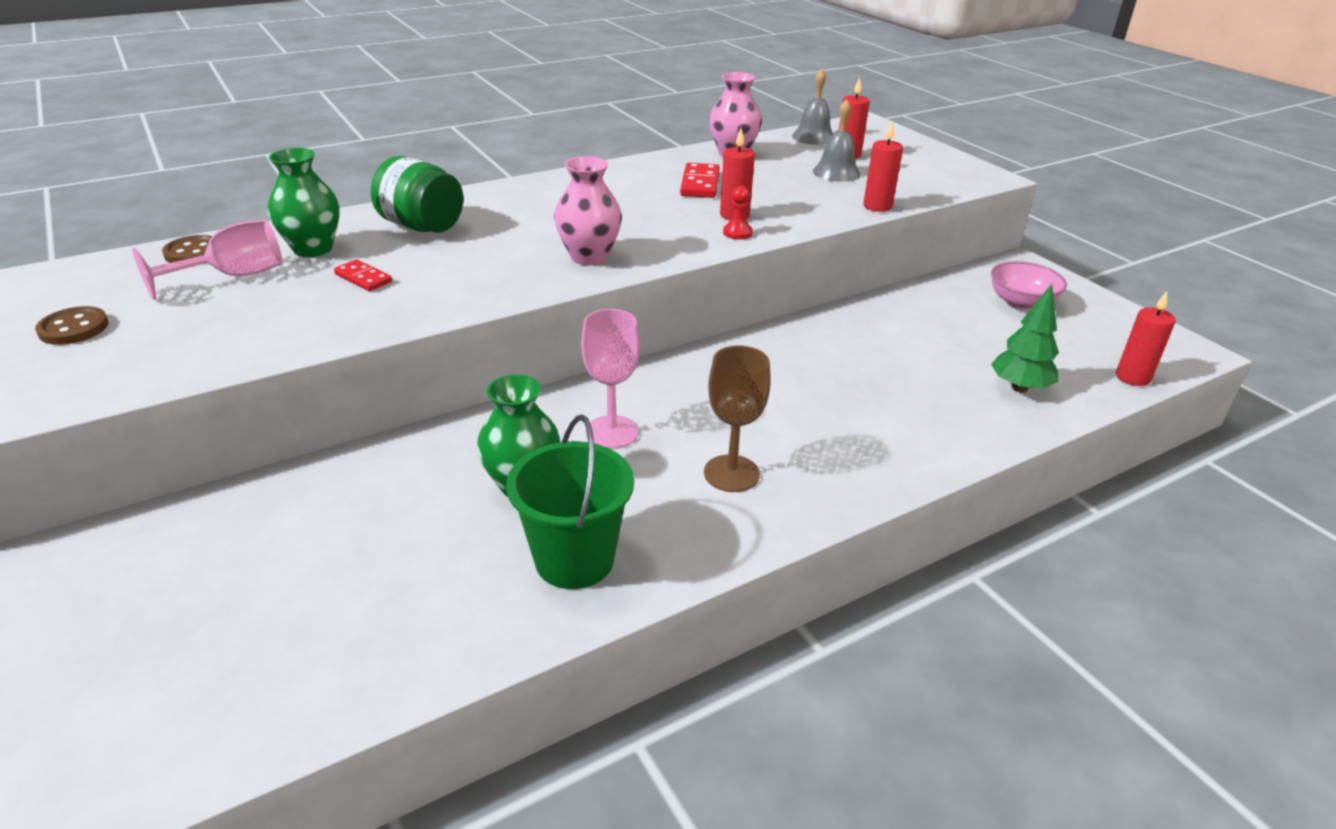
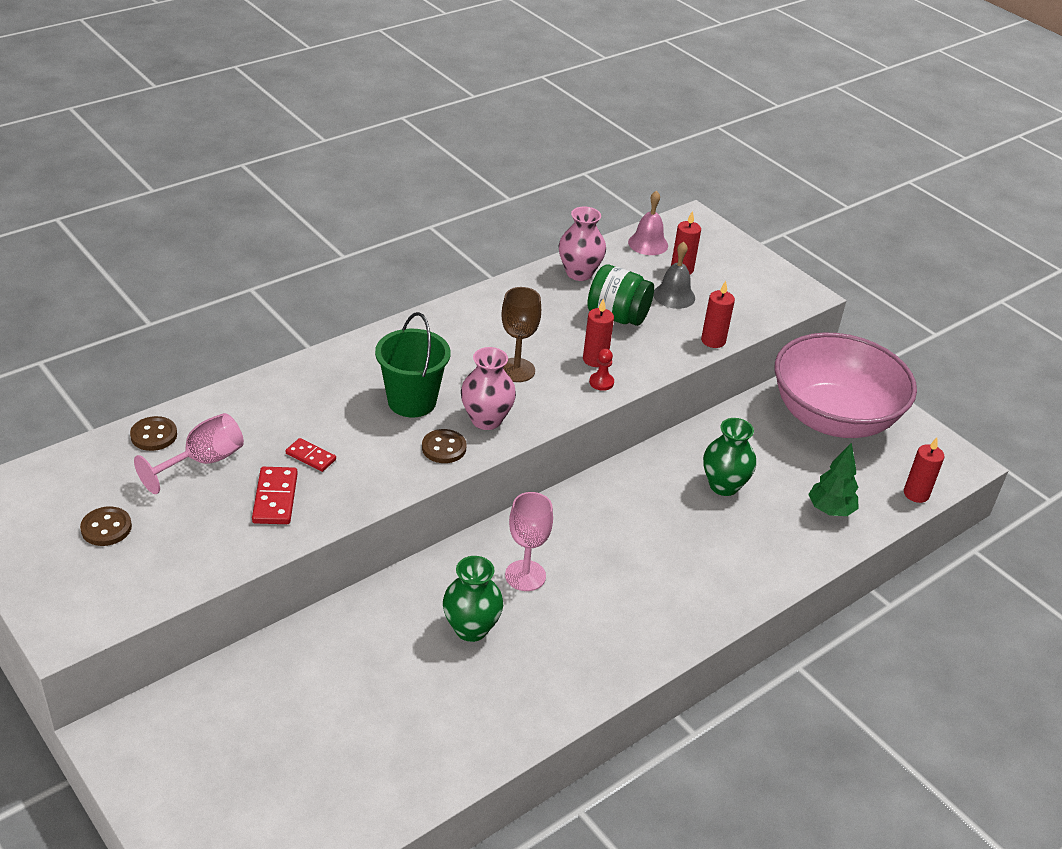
camera: 10 degrees left, 5 degrees up
(313, 249) = (253, 424): green vase -> green vase (724, 485)
(422, 226) = (334, 390): green jar -> green jar (617, 316)
(528, 278) = (444, 448): none -> brown button
(574, 560) = (525, 688): green bucket -> green bucket (412, 401)
(700, 184) = (558, 319): red domino -> red domino (275, 498)
(731, 473) = (622, 607): brown goblet -> brown goblet (516, 370)
(813, 137) = (648, 244): grey bell -> pink bell
(1021, 303) = (833, 418): pink bowl -> pink bowl, size x2.30

